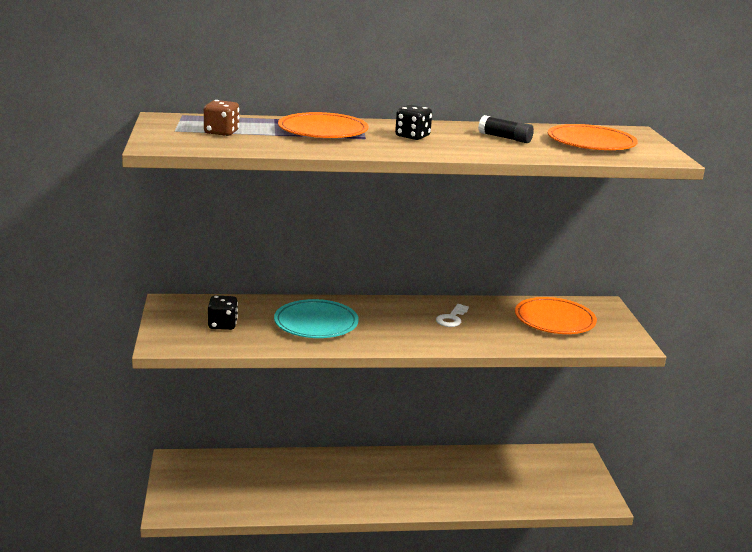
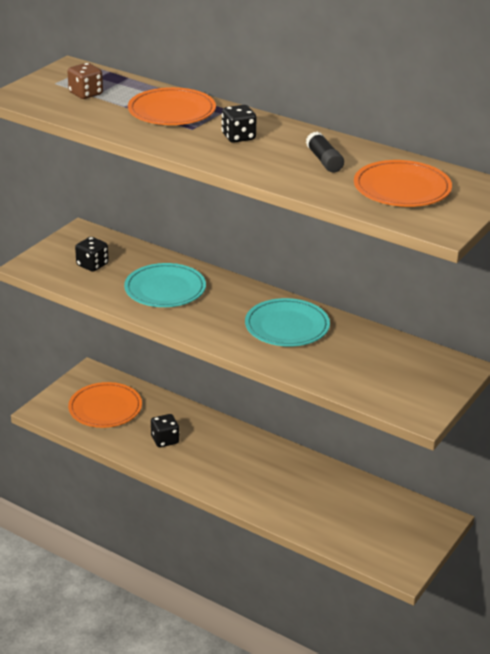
camera: 40 degrees right, 10 degrees up
(311, 487) = (165, 440): none -> black dice
(451, 318) = (287, 327): white key -> turquoise plate
(554, 320) = (382, 364): orange plate -> orange plate (105, 408)

